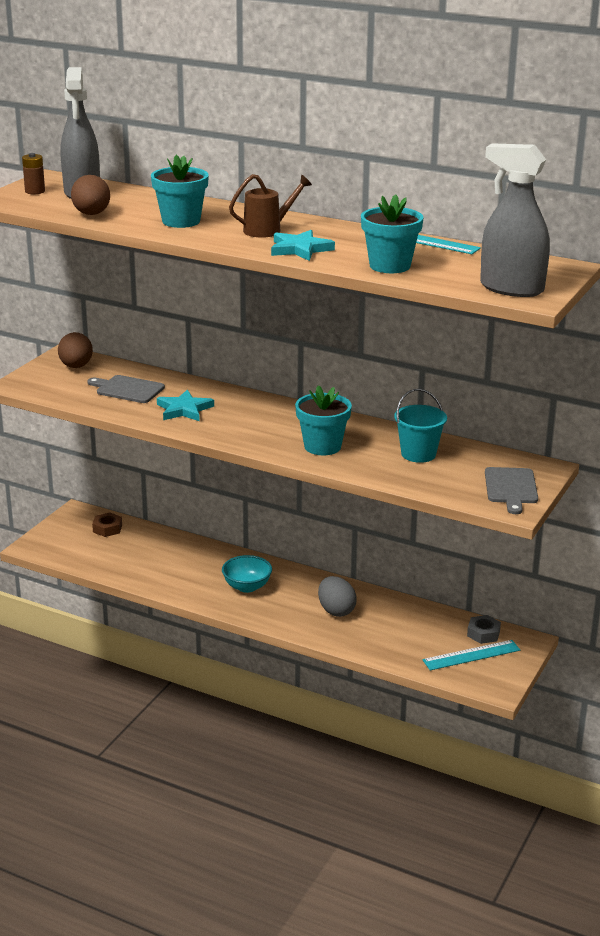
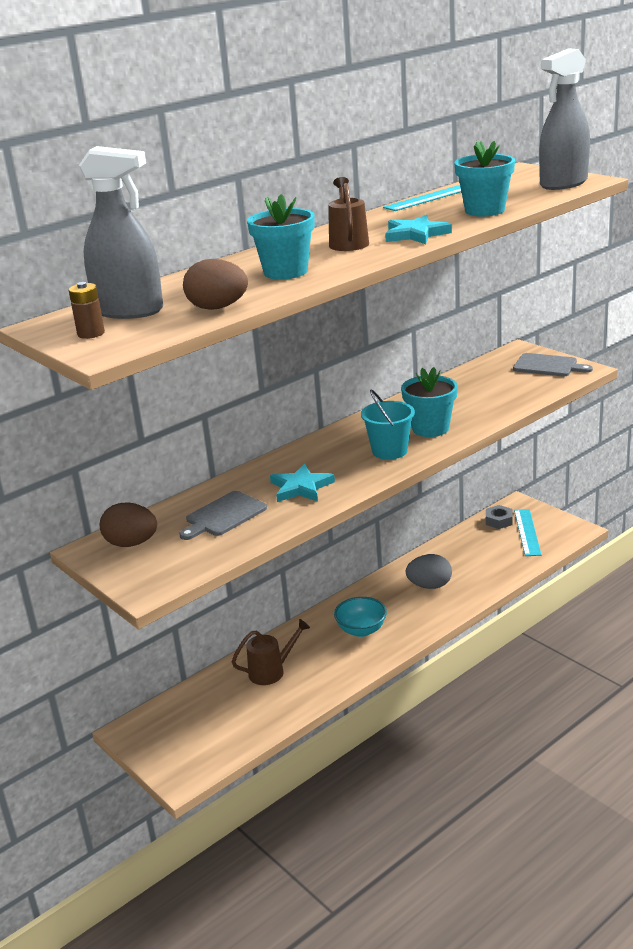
camera: 65 degrees left, 0 degrees up
(107, 528) = (184, 710): brown nut -> none
(170, 555) = (272, 671): none -> brown watering can
(418, 454) = (469, 391): turquoise bucket -> turquoise bucket (389, 451)

